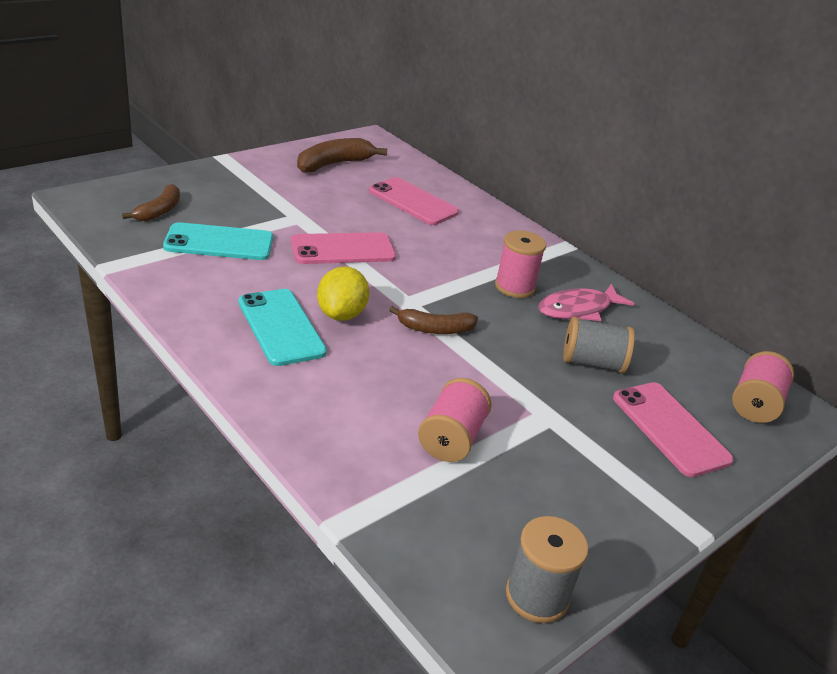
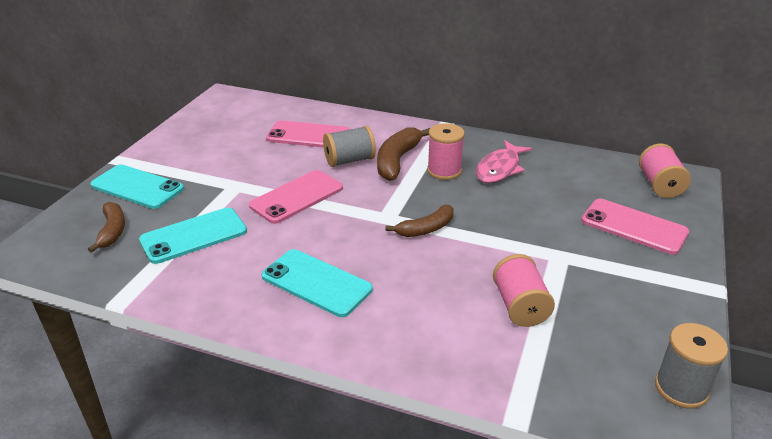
camera: 25 degrees left, 0 degrees up
(215, 185) = (137, 187): none -> turquoise phone
(334, 164) = (217, 129): brown banana -> brown banana (397, 160)
(341, 314) = (350, 250): yellow lemon -> none
(592, 362) = (546, 203): grey spool -> grey spool (349, 160)

